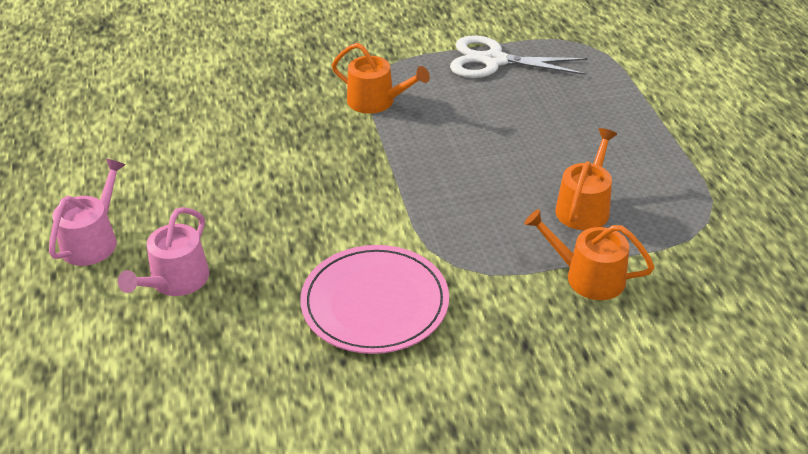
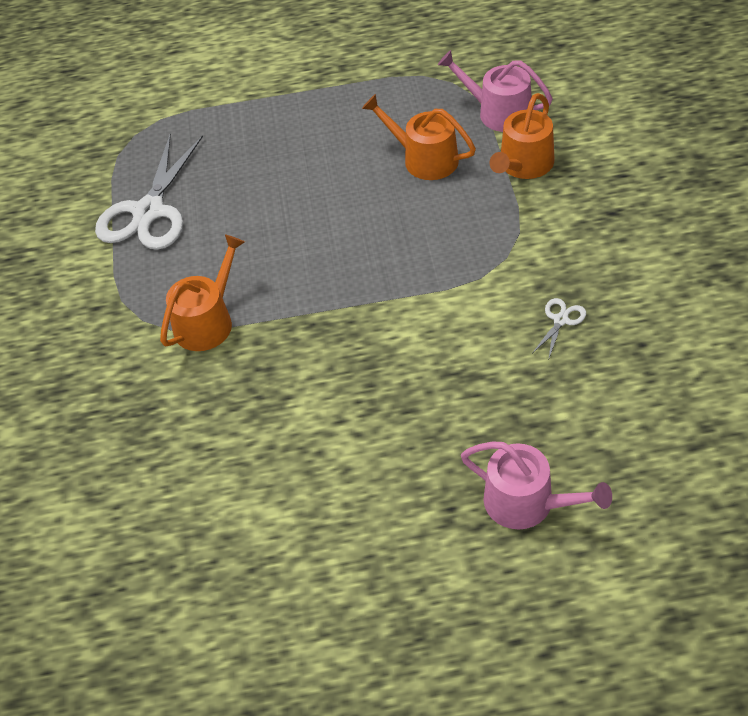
camera: 80 degrees left, 10 degrees up
(93, 240) = (451, 605): pink watering can -> pink watering can (498, 112)
(375, 303) = (560, 320): pink plate -> white scissors

